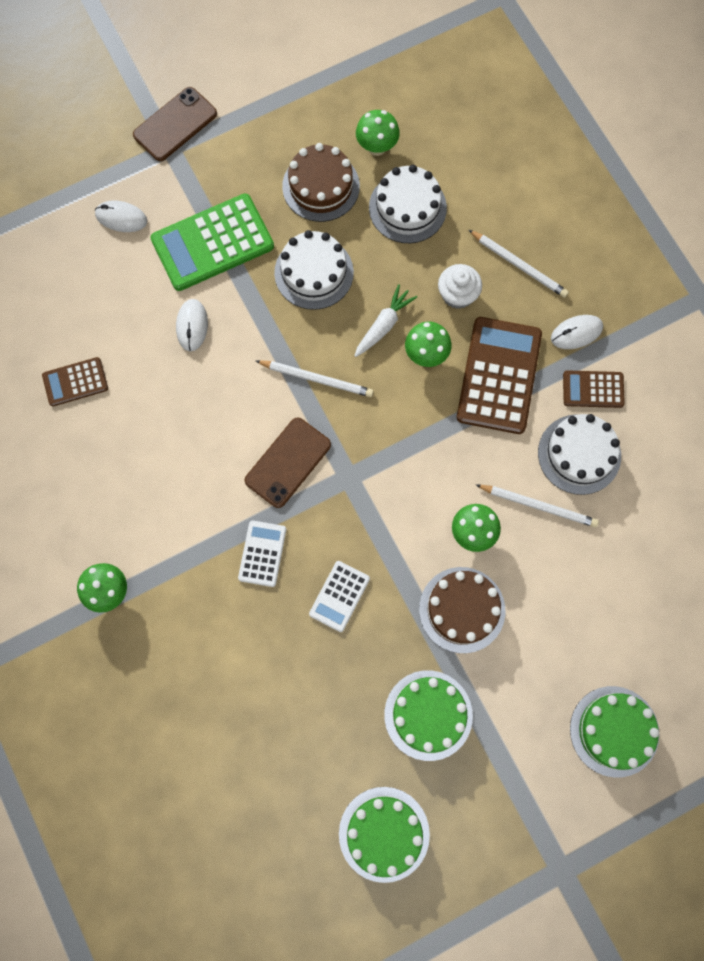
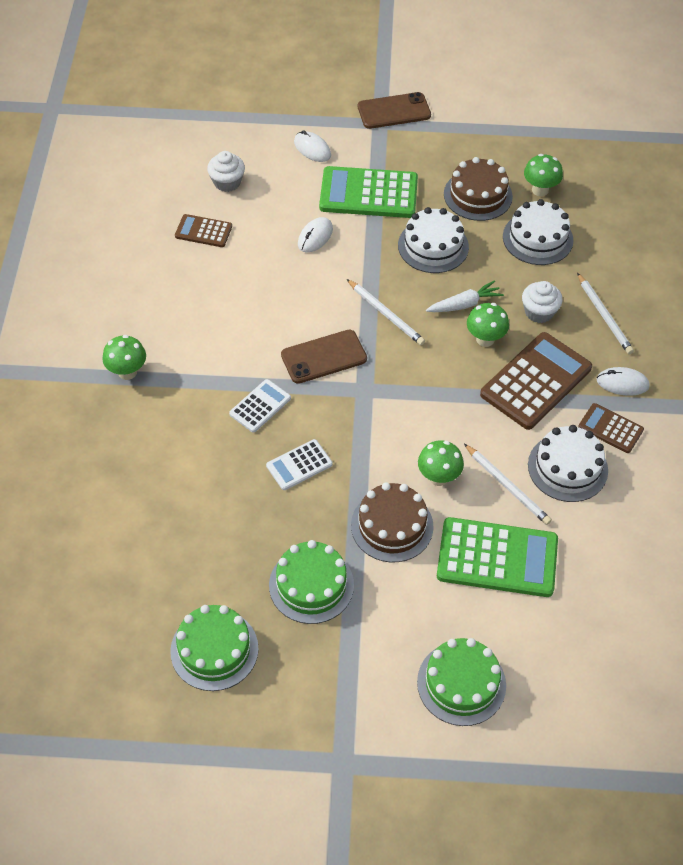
camera: 30 degrees right, 20 degrees down
(60, 308) = (227, 182): none -> white cupcake
(572, 586) = (497, 558): none -> green calculator

